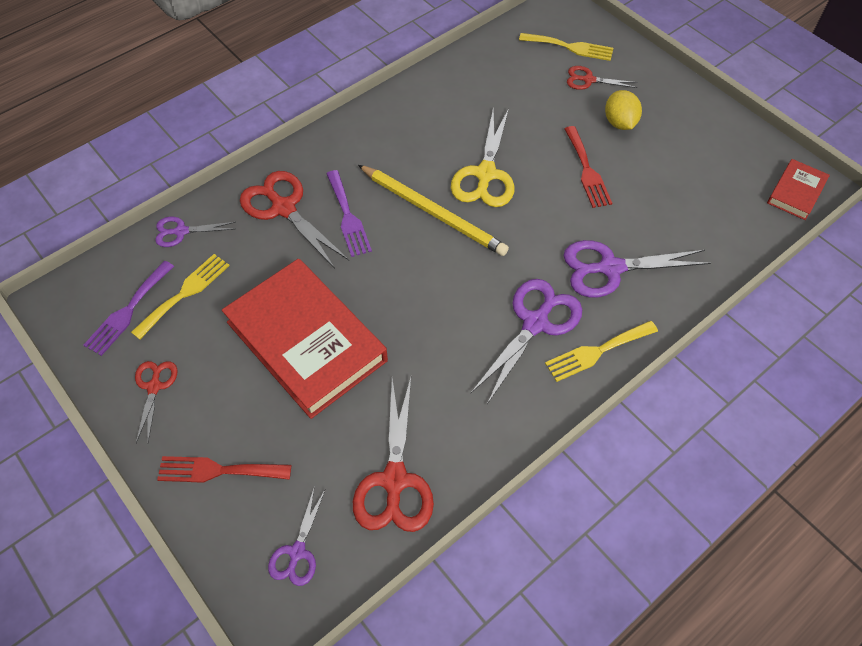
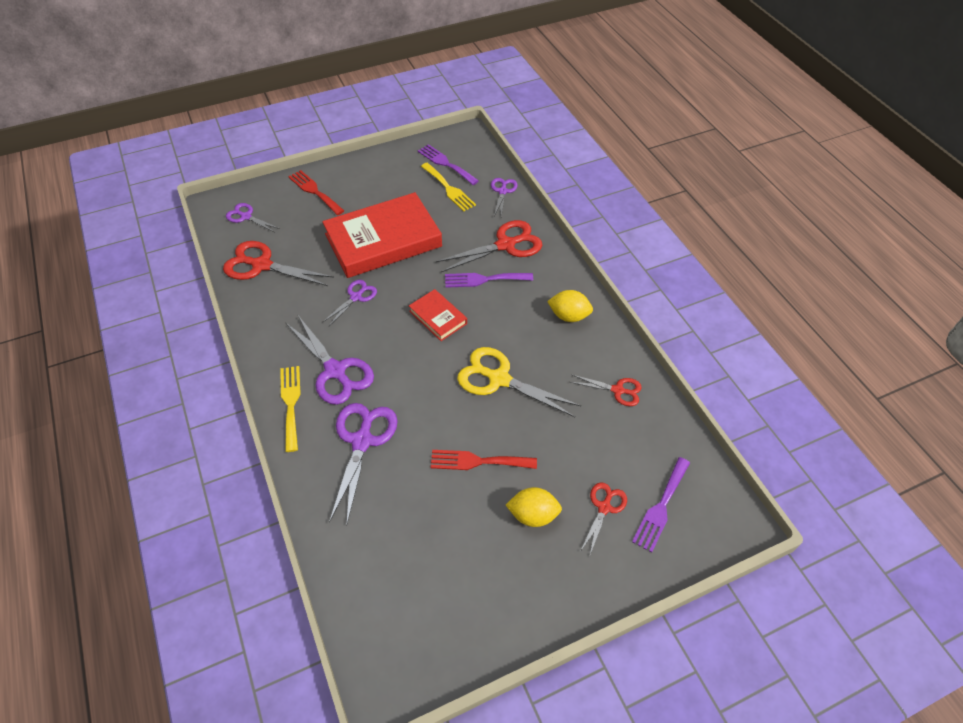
camera: 105 degrees right, 5 degrees down
(154, 387) = (384, 171): red scissors -> red scissors (618, 390)
(218, 470) = (314, 191): red fork -> red fork turned 60 degrees counterclockwise
(380, 134) = (568, 316): none -> yellow lemon
(417, 340) = (356, 297): none -> purple scissors
(433, 212) = (469, 332): yellow pencil -> none
(570, 47) = (661, 507): yellow fork -> purple fork
(796, 192) = (380, 660): red book -> red book (438, 317)

